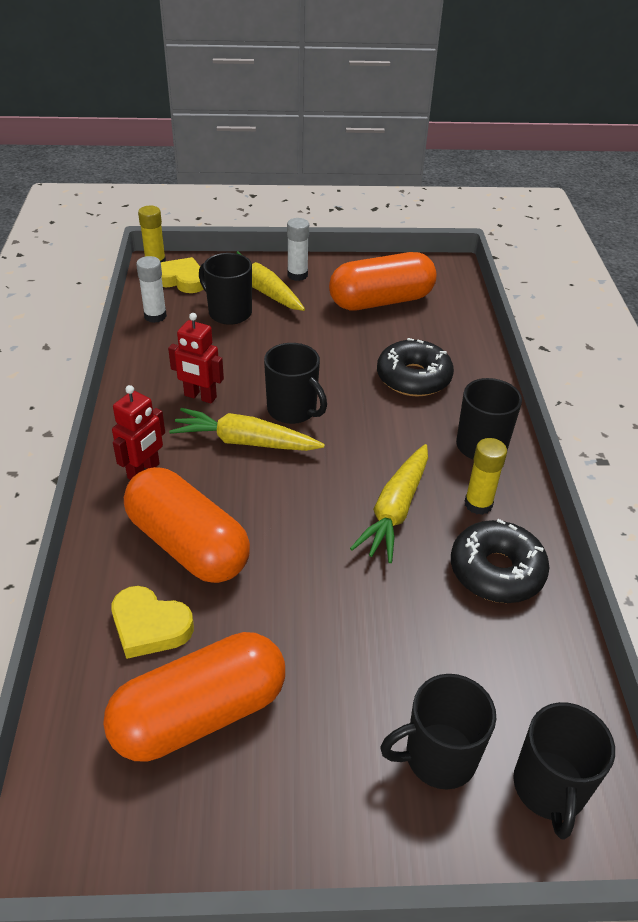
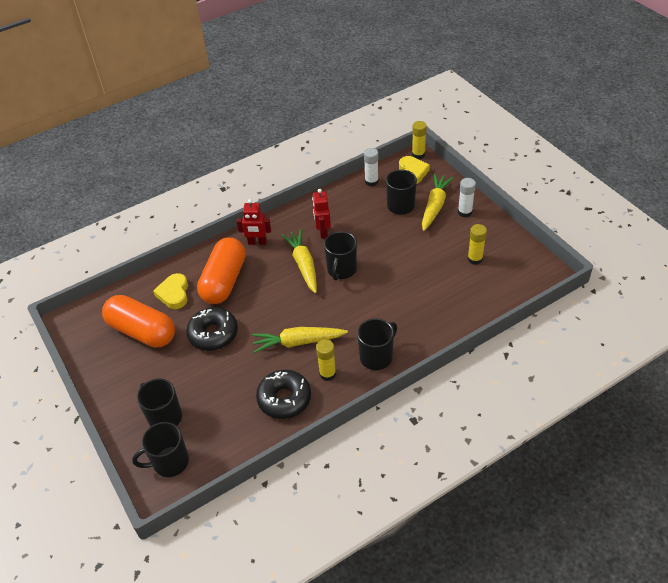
camera: 65 degrees right, 5 degrees up
(381, 301) = (475, 259): orange capsule -> yellow glue stick
(413, 378) = (412, 305): black donut -> black donut (213, 334)

